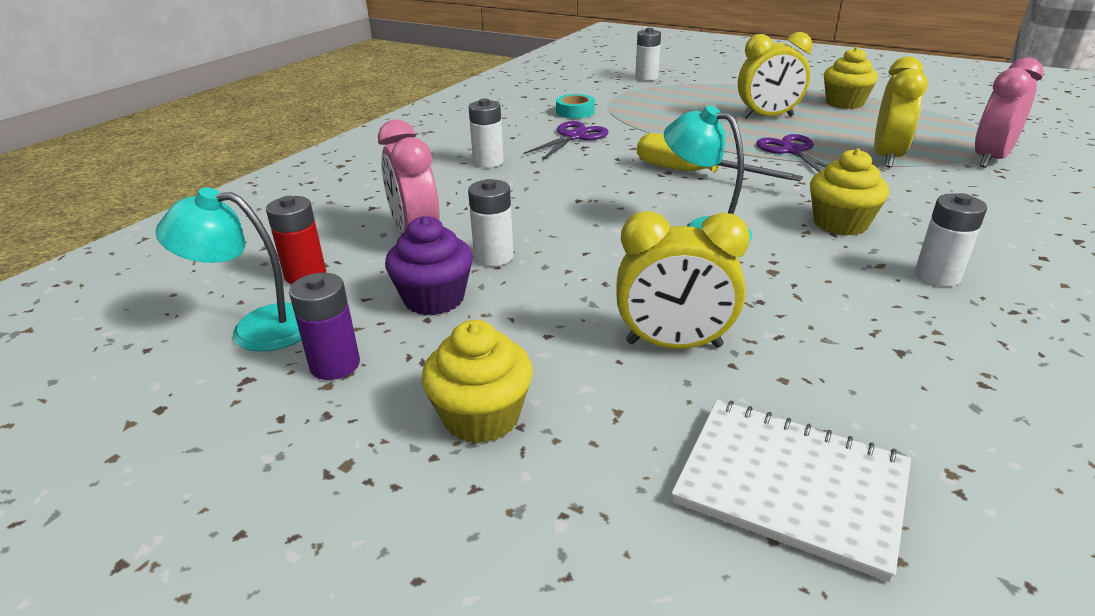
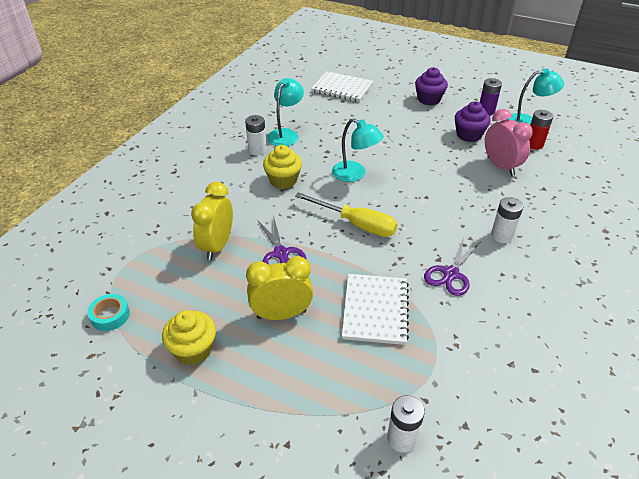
camera: 175 degrees right, 10 degrees up
(481, 417) = (429, 99): yellow cupcake -> purple cupcake
(494, 256) = (455, 156): white battery -> none
(575, 112) = (464, 325): turquoise tape -> turquoise tape (110, 315)
(666, 119) = (375, 310): none -> white notebook
(673, 344) = (371, 120): yellow clock -> none
(894, 311) = (286, 134): none -> turquoise lamp
(990, 159) = (147, 245): pink clock -> none

